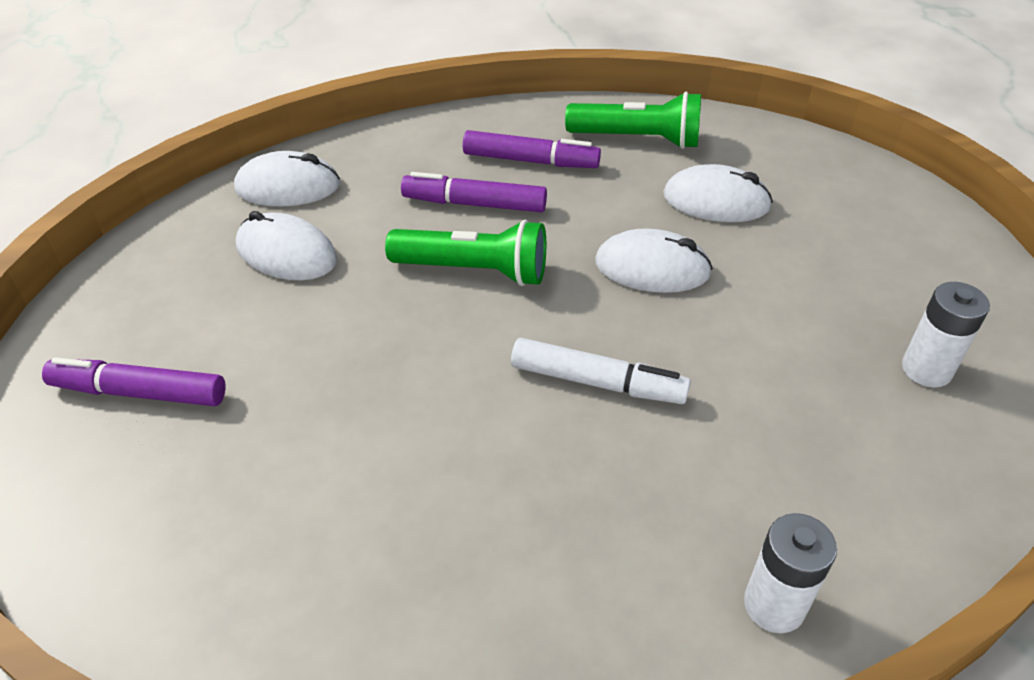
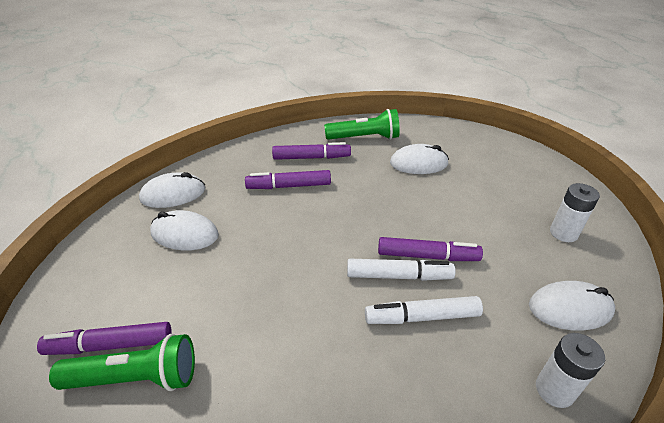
camera: 15 degrees left, 5 degrees down
(473, 271) = (302, 224): green flashlight -> green flashlight (135, 378)
(608, 452) = (422, 317): none -> white marker
(652, 268) = (401, 204): white mouse -> white mouse (570, 308)
(659, 360) = (427, 256): none -> purple marker

